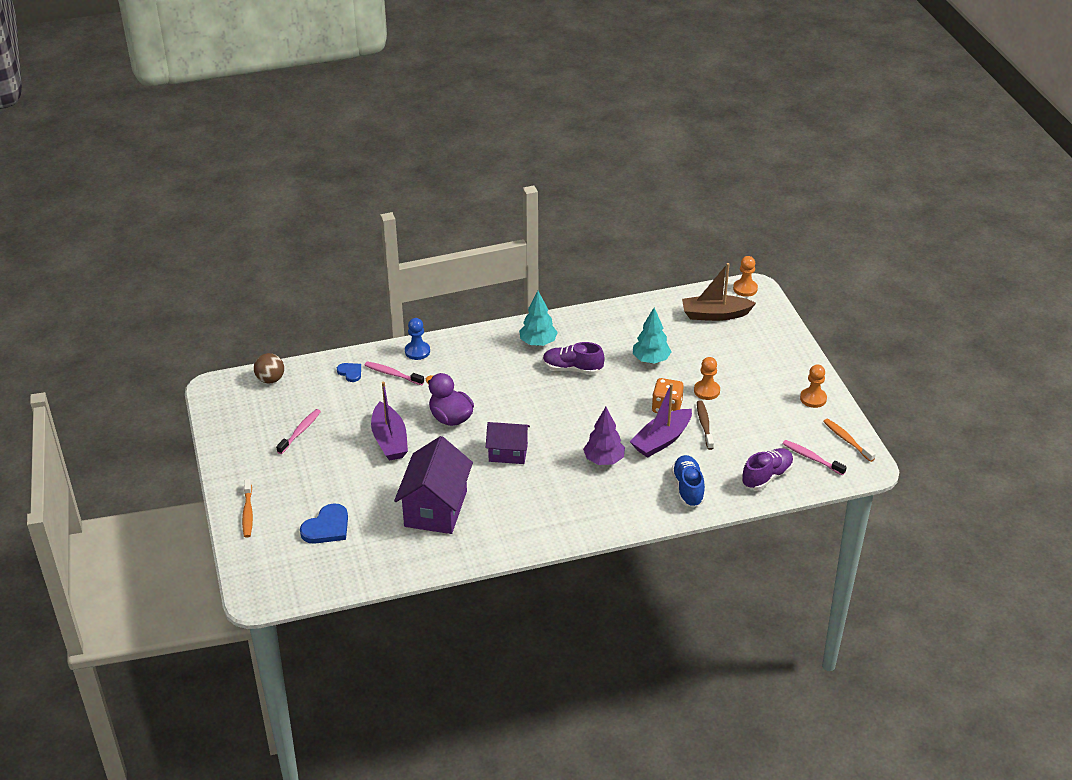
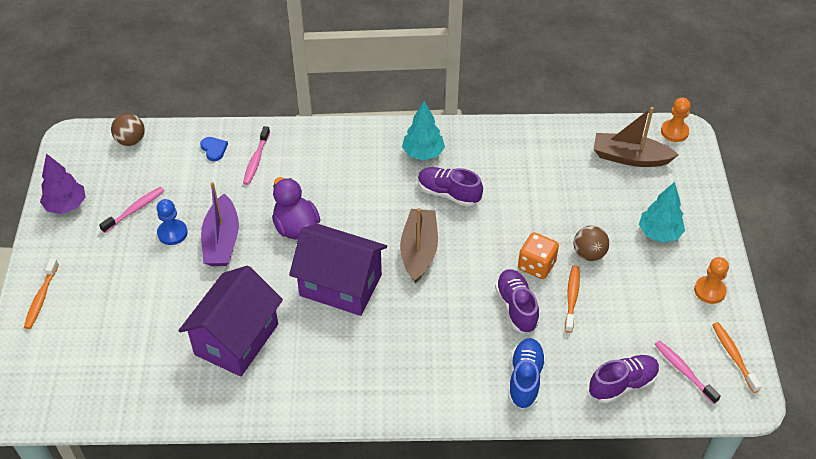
camera: 15 degrees right, 10 degrees up
(327, 527) = (114, 336): blue heart -> none
(392, 374) = (256, 160): pink toothbrush -> pink toothbrush turned 120 degrees counterclockwise
(417, 351) = (292, 138): blue pawn -> blue pawn (172, 233)
(508, 453) = (340, 285): purple house -> purple house, size x1.65
(564, 415) = (419, 251): none -> brown boat
(604, 460) = (442, 318): purple tree -> purple tree (66, 205)
(651, 360) = (539, 200): turquoise tree -> turquoise tree (659, 233)
(661, 440) = (516, 307): purple boat -> purple shoe
(704, 425) = (572, 298): brown toothbrush -> orange toothbrush
(706, 391) = (589, 254): orange pawn -> brown ball

